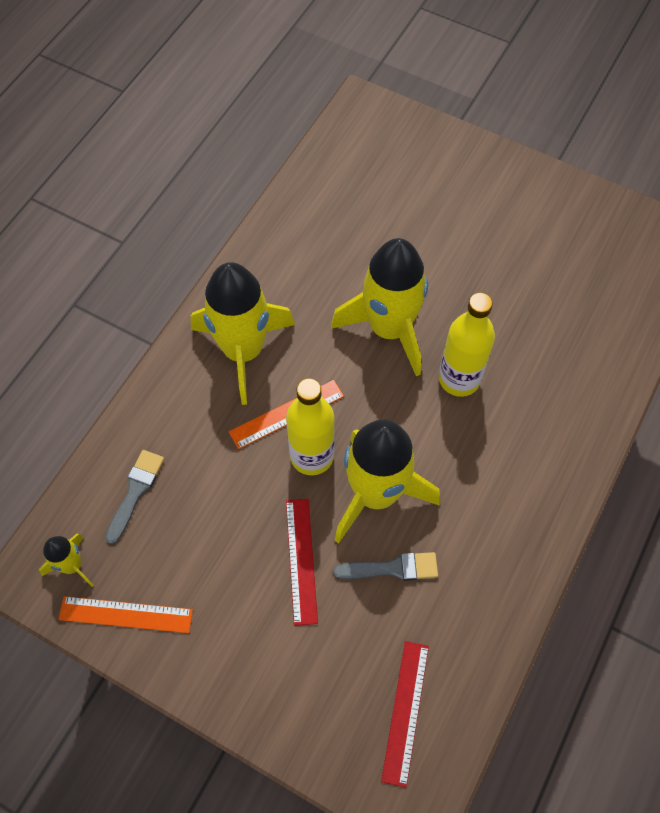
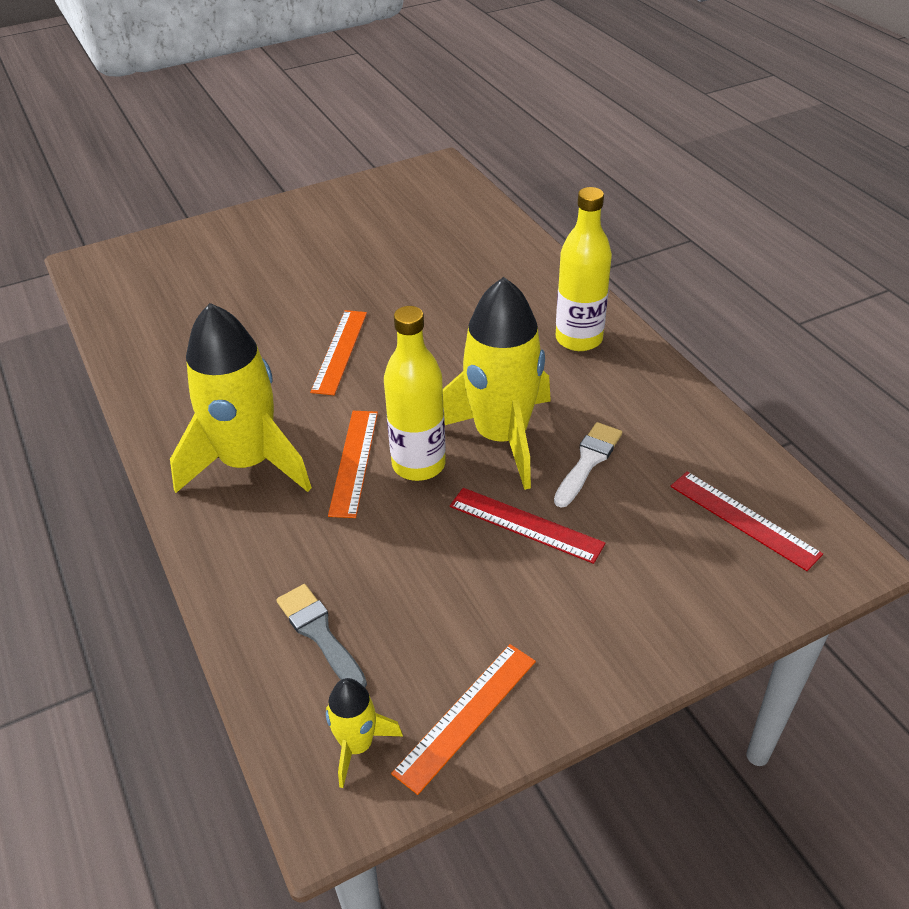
camera: 55 degrees left, 20 degrees down
(389, 329) = (340, 351): yellow rocket -> orange ruler
(392, 568) = (588, 461): grey brush -> white brush
(459, 379) = (437, 332): yellow bottle -> yellow bottle (578, 339)

